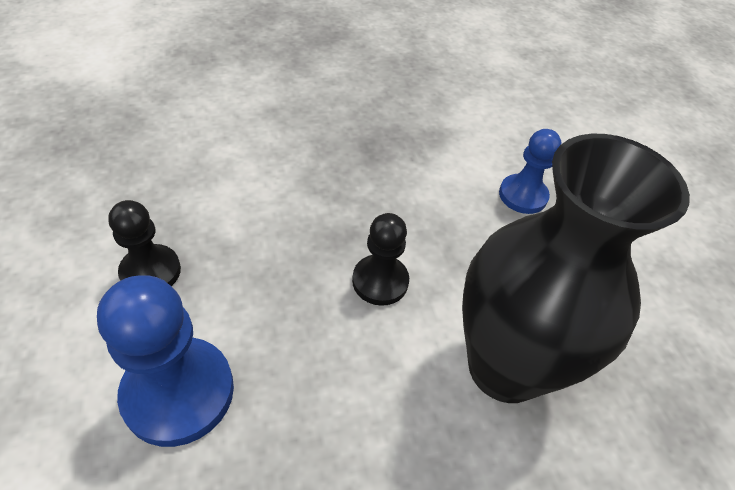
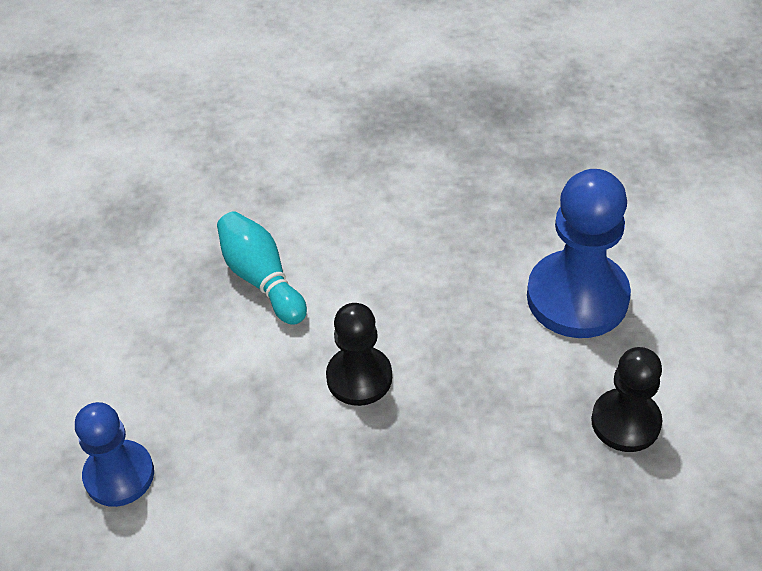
camera: 160 degrees left, 0 degrees up
(505, 367) = (261, 278): black vase -> turquoise bowling pin

